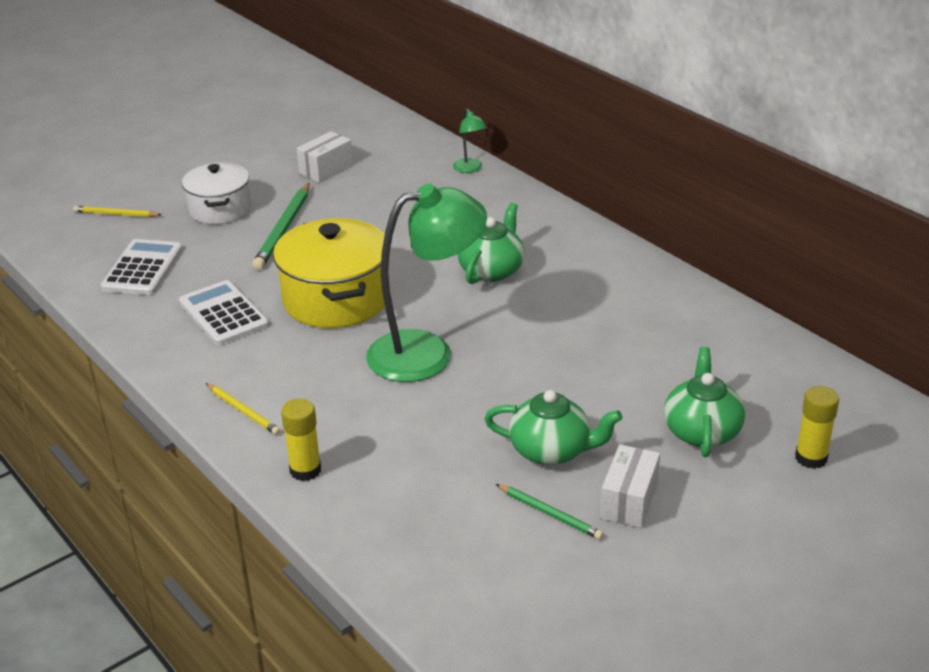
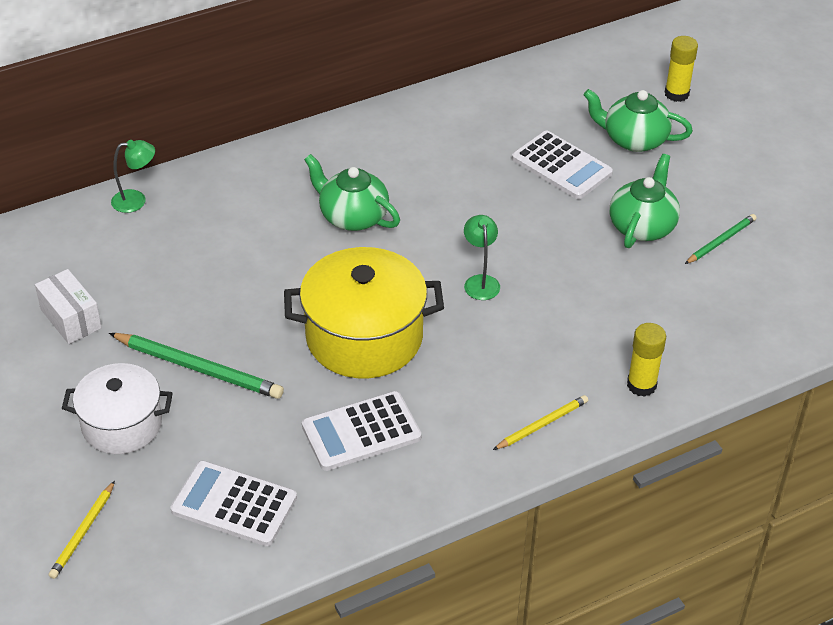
camera: 80 degrees left, 10 degrees up
(427, 352) = (480, 281): green lamp -> green lamp, size x0.43
(626, 383) = (561, 166): none -> white calculator
(629, 501) = (711, 195): white box -> none

